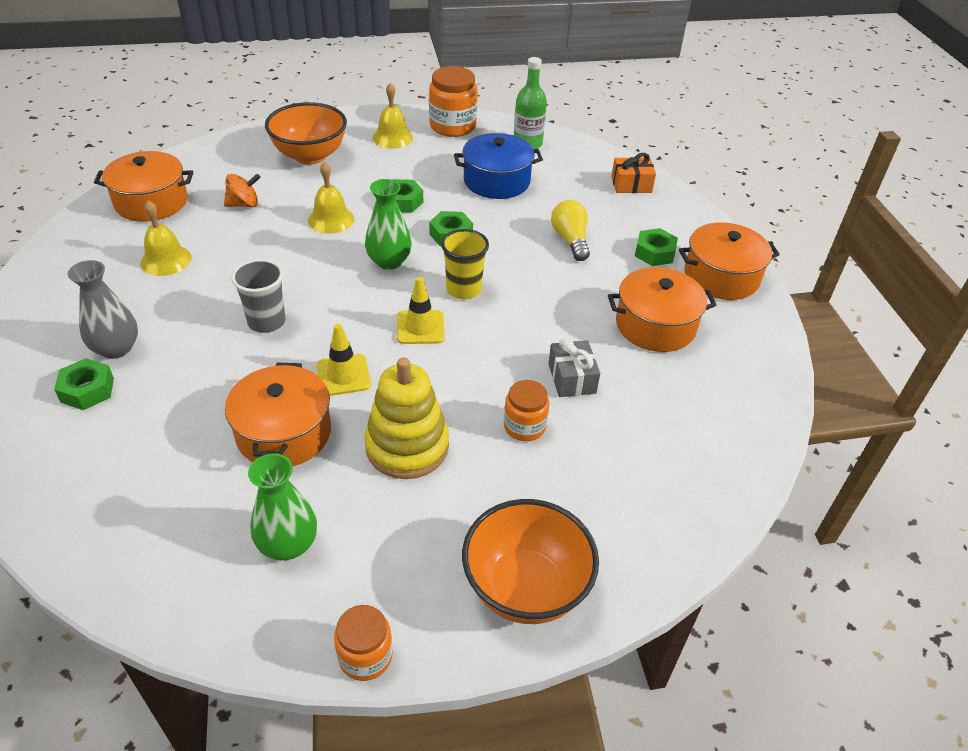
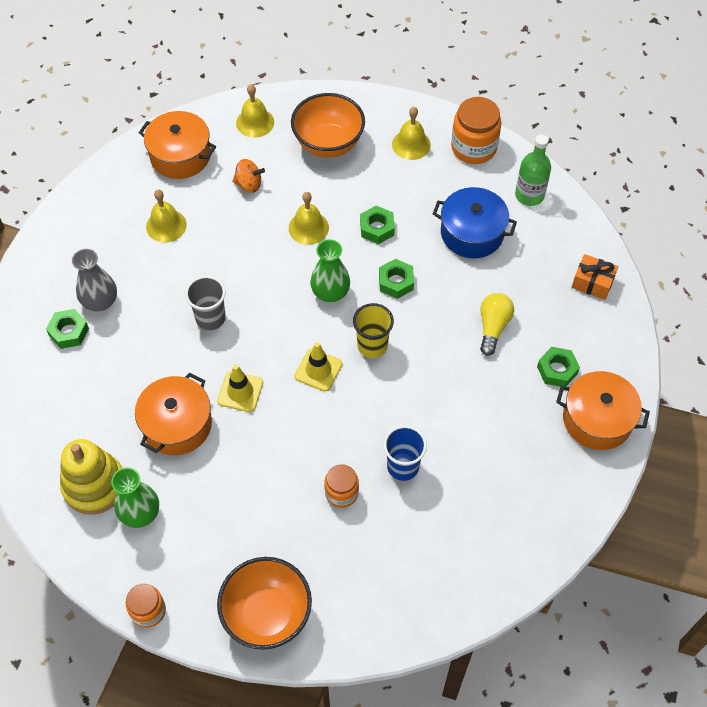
camera: 30 degrees right, 15 degrees up
(222, 159) = (255, 122): none -> yellow bell
(407, 446) = (251, 473): yellow stacking toy -> yellow stacking toy (94, 485)
(571, 378) = (403, 466): grey gift -> blue cup
(655, 325) = (503, 445): orange pot -> none

